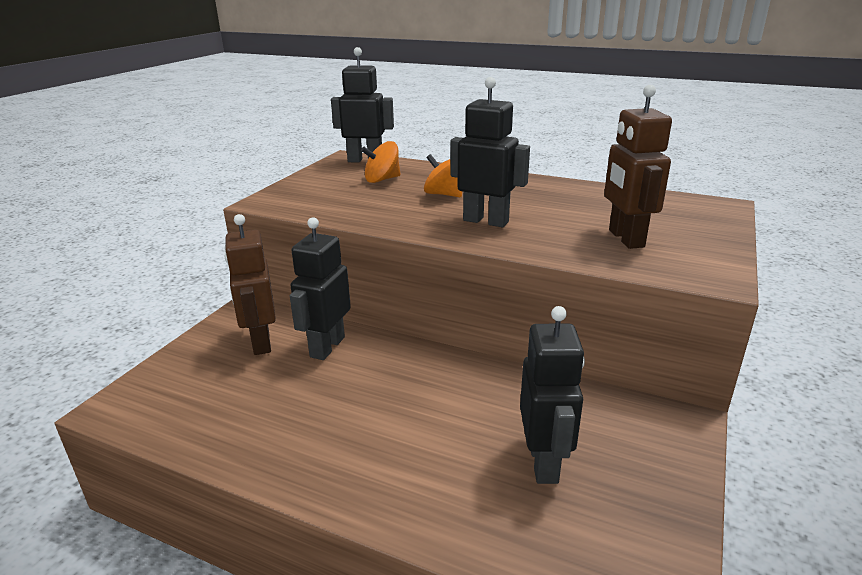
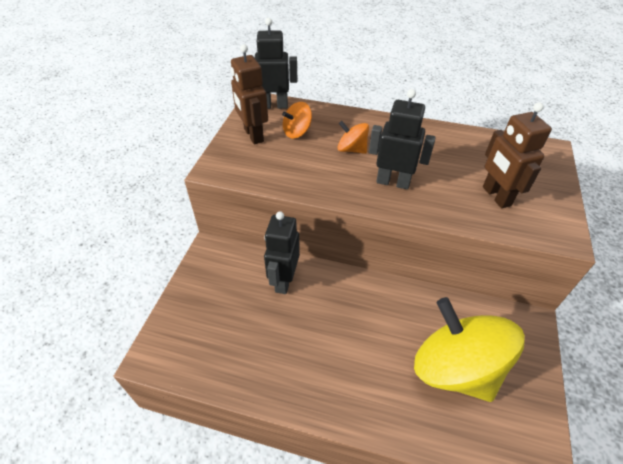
camera: 10 degrees left, 20 degrees up
(261, 342) = (234, 281): brown robot -> brown robot (253, 135)
(544, 462) = (455, 368): black robot -> yellow spinning top

